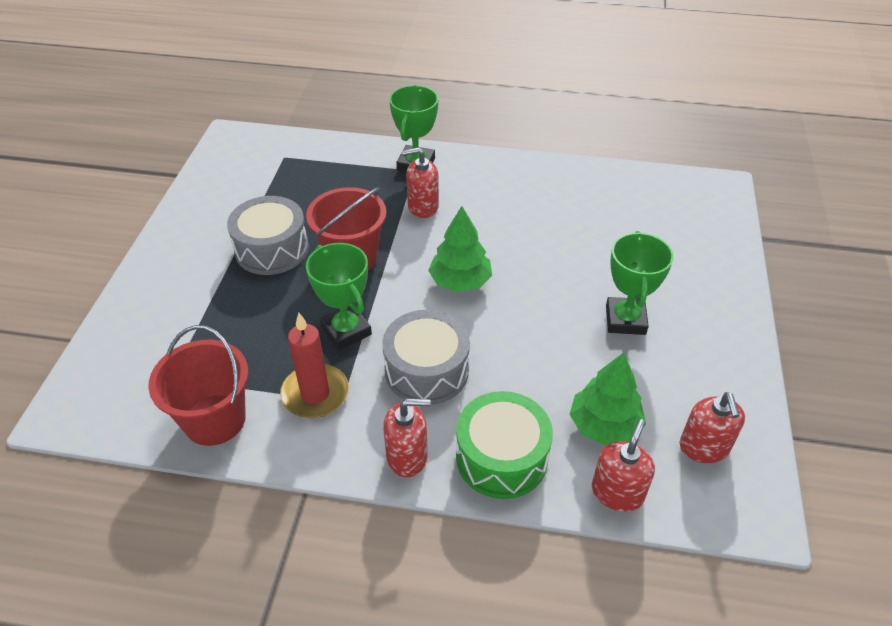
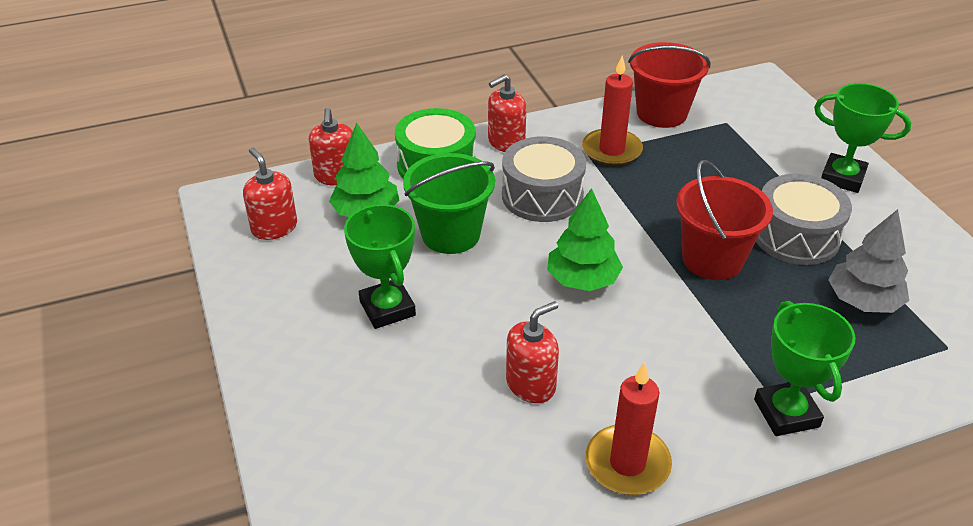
camera: 150 degrees right, 5 degrees down
(293, 195) = (863, 301): none -> grey tree
(346, 330) = (640, 197): green trophy -> green trophy (842, 177)
(422, 206) = (709, 351): red soap dispenser -> red soap dispenser (531, 384)
(526, 176) = (627, 463): none -> red candle
(537, 365) = (451, 234): none -> green bucket

